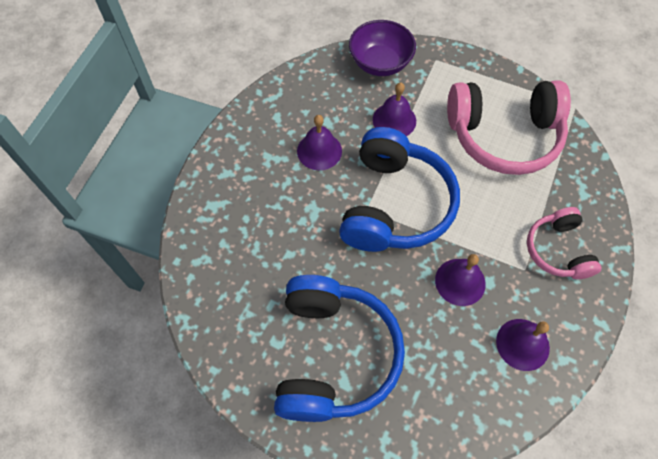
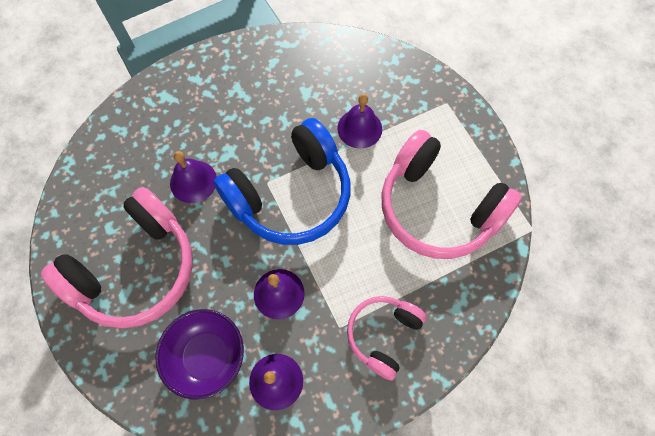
camera: 40 degrees right, 5 degrees up
(319, 151) = (277, 110): purple bell -> purple bell (193, 181)
(333, 355) = (136, 269): blue headphones -> pink headphones
(380, 63) = (396, 74): purple bowl -> purple bowl (207, 356)

